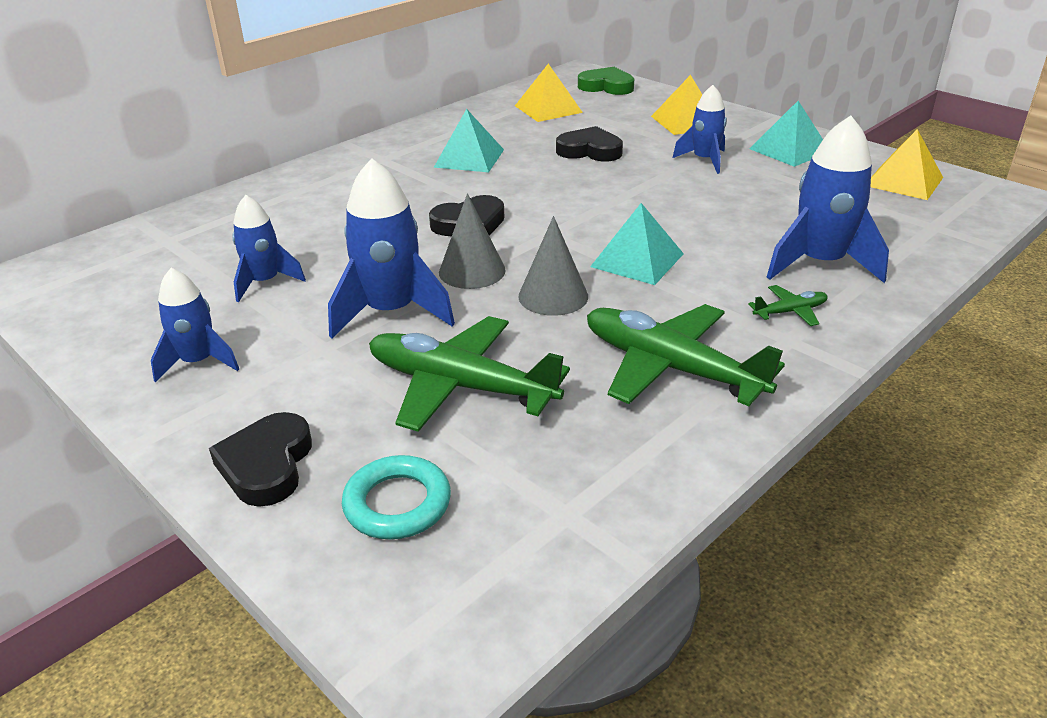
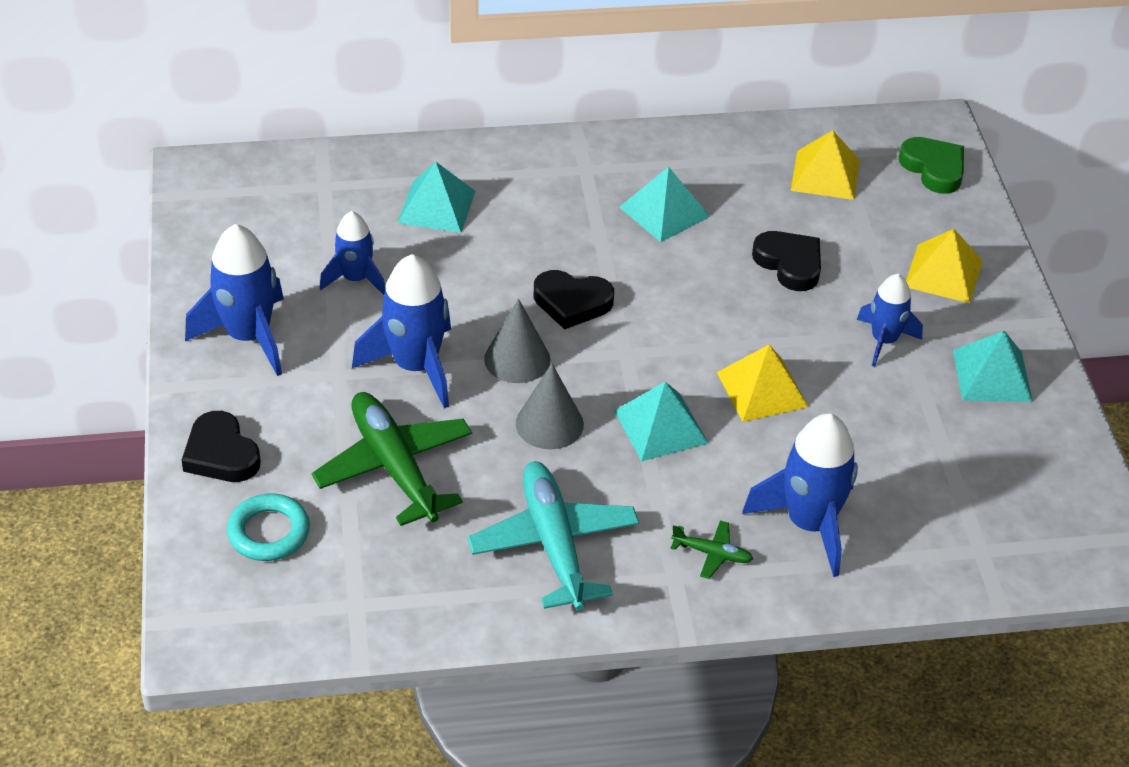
camera: 35 degrees right, 10 degrees up
(198, 362) = (248, 337): blue rocket -> blue rocket, size x1.61
(267, 465) = (221, 454): black heart -> black heart turned 75 degrees counterclockwise
(286, 216) = (436, 206): none -> turquoise pyramid
(672, 368) = (554, 545): green plane -> turquoise plane
(904, 181) = (1043, 483): yellow pyramid -> yellow pyramid (762, 389)

